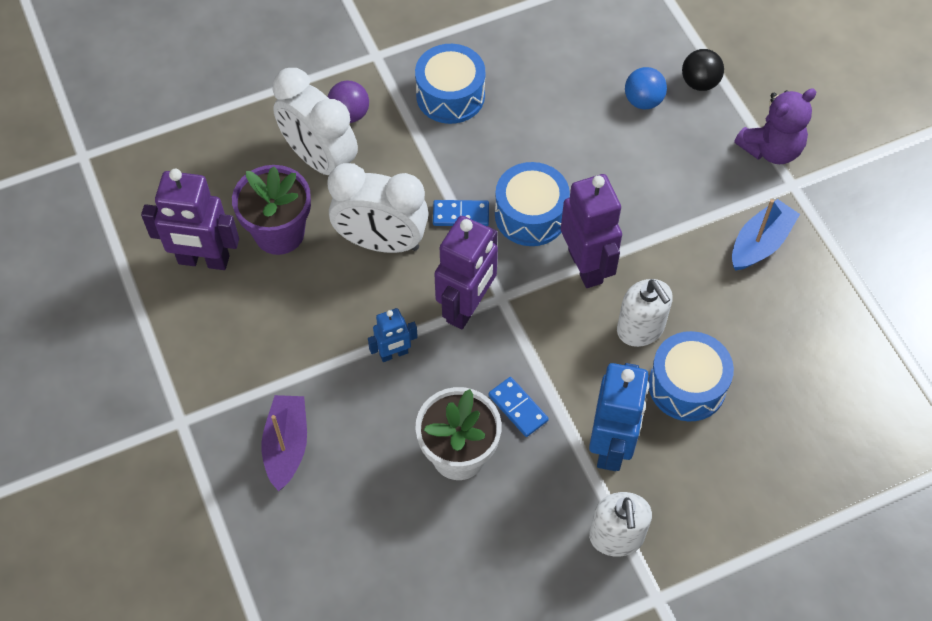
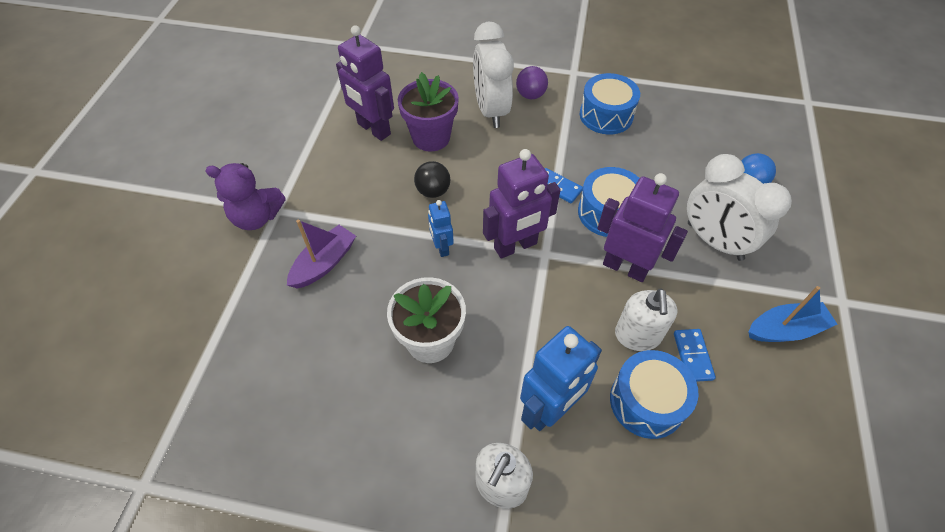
camera: 35 degrees right, 5 degrees down
(381, 242) = (490, 176): white clock -> white clock (714, 241)
(394, 354) = (441, 247): blue robot -> blue robot turned 60 degrees clockwise
(518, 408) = (499, 335): blue domino -> blue domino (692, 356)
(586, 266) = (625, 267): purple robot -> purple robot turned 75 degrees counterclockwise
(699, 82) = (804, 193): black ball -> black ball (433, 191)
(771, 149) = (839, 266): purple teddy bear -> purple teddy bear (257, 217)

